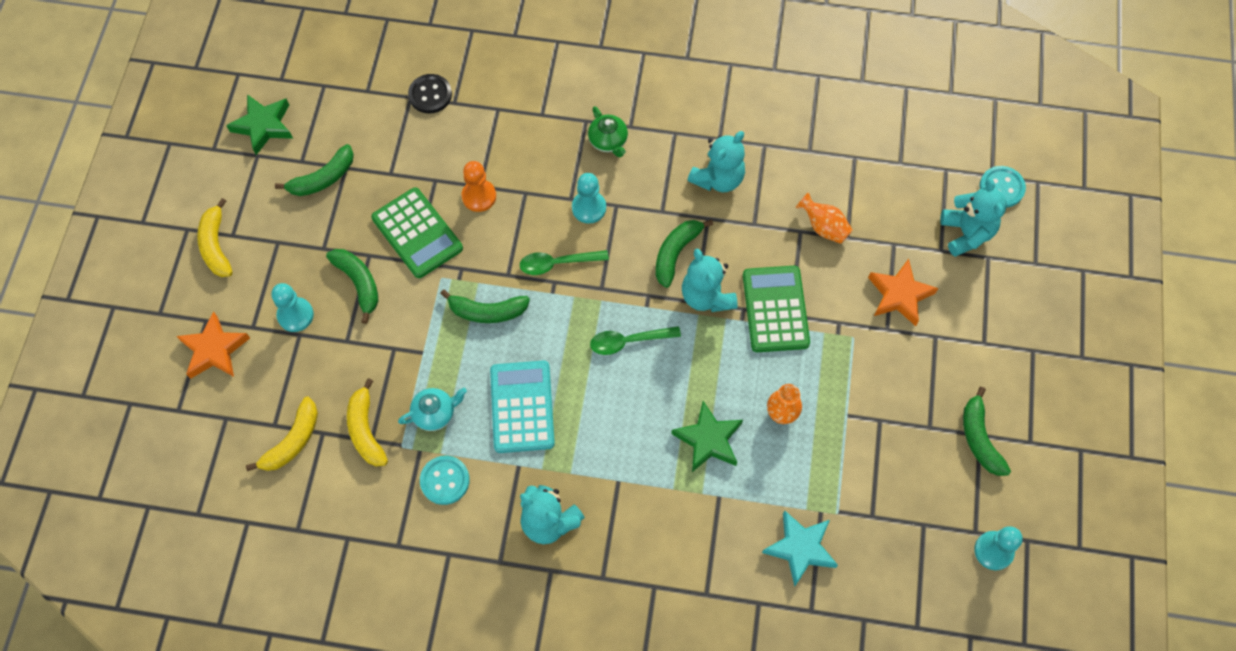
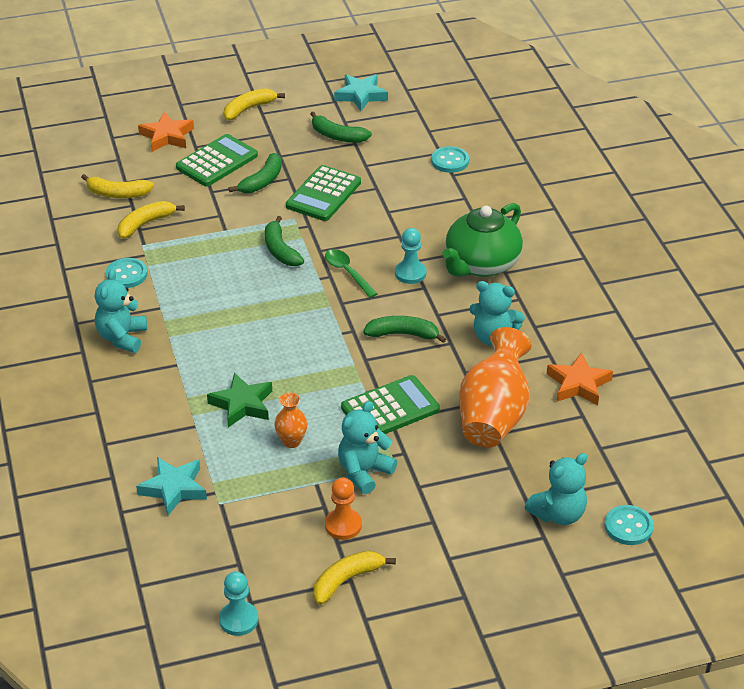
camera: 65 degrees right, 25 degrees down
(263, 126) = (361, 95): green star -> turquoise star
(295, 315) = (217, 161): turquoise pawn -> green calculator
(430, 95) = (450, 161): black button -> turquoise button
(435, 413) = (178, 252): turquoise teapot -> none
(479, 196) = (378, 214): orange pawn -> orange pawn (343, 525)
(522, 407) = (210, 294): turquoise calculator -> none
(608, 141) = (481, 264): green teapot -> green teapot, size x2.07
(628, 341) = (303, 332): green spoon -> none
(706, 296) = (374, 364): turquoise teddy bear -> turquoise teddy bear (364, 472)
(823, 227) = (494, 416): orange vase -> orange vase, size x2.15
(899, 295) = (459, 485): orange star -> orange star (578, 384)
(979, 438) = (347, 580): green banana -> yellow banana

